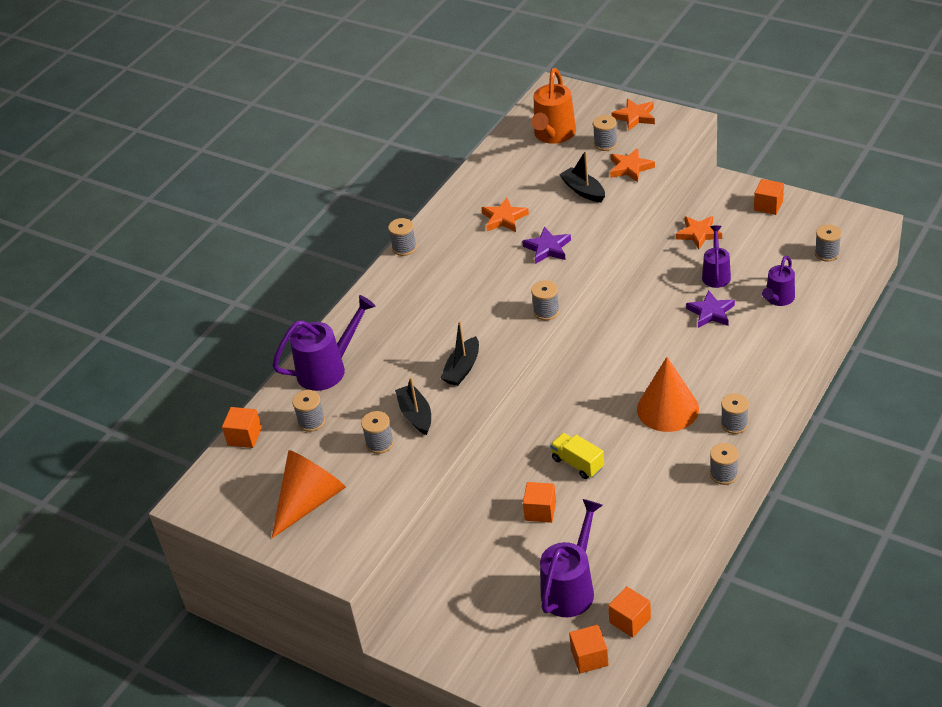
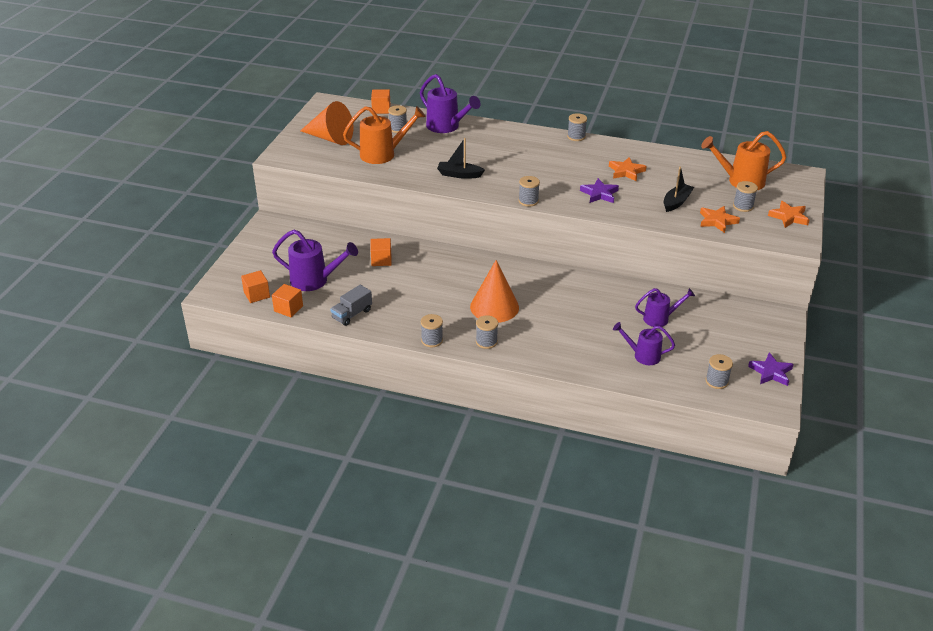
camera: 70 degrees right, 5 degrees down
(380, 443) = (383, 154): grey spool -> orange watering can
(416, 415) = (411, 163): black boat -> none
(577, 463) = (428, 271): yellow truck -> none
(656, 550) = (352, 314): none -> grey truck
(699, 234) = (708, 305): orange star -> none
(711, 312) = (611, 319): purple star -> purple star (771, 372)
(768, 206) = (766, 342): orange cube -> none

